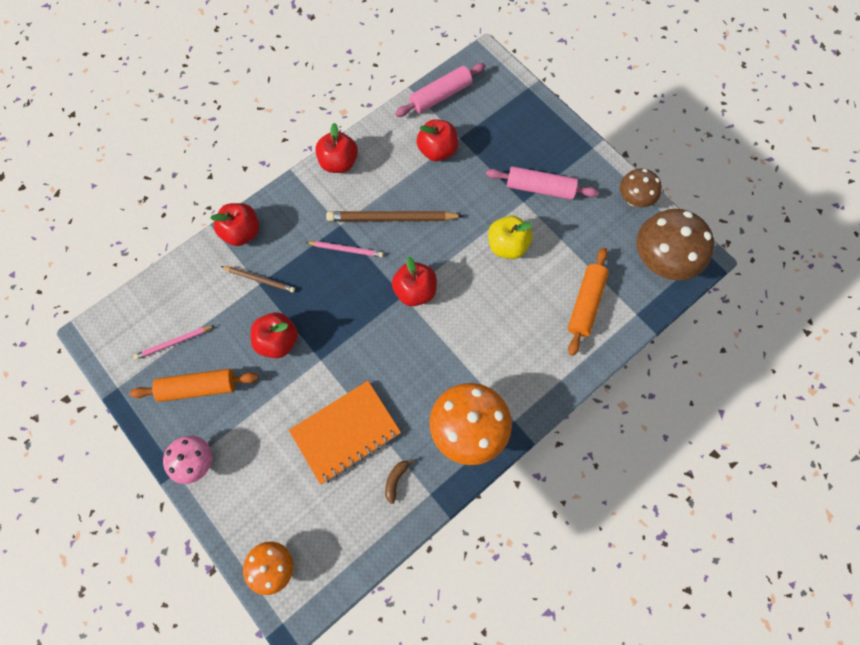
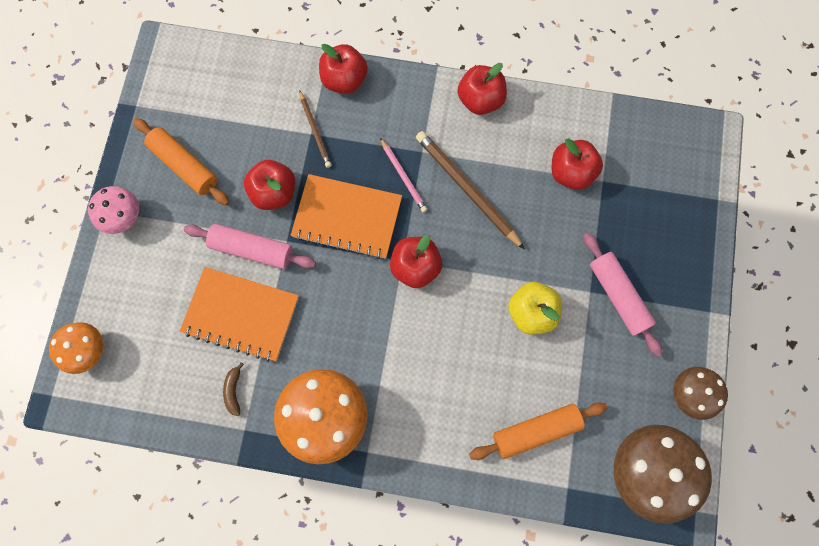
camera: 50 degrees right, 5 degrees up
(174, 343) = (205, 114): pink pencil -> none
(341, 307) = (347, 217): none -> orange notebook
(396, 480) = (233, 390): brown banana -> brown banana turned 75 degrees counterclockwise
(440, 96) = (631, 128): pink rolling pin -> pink rolling pin (252, 249)

